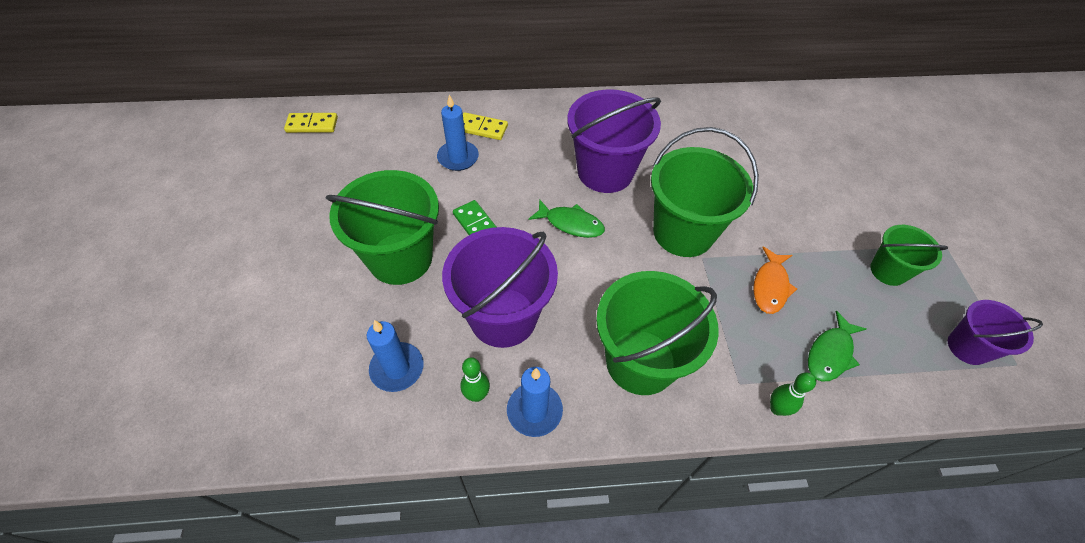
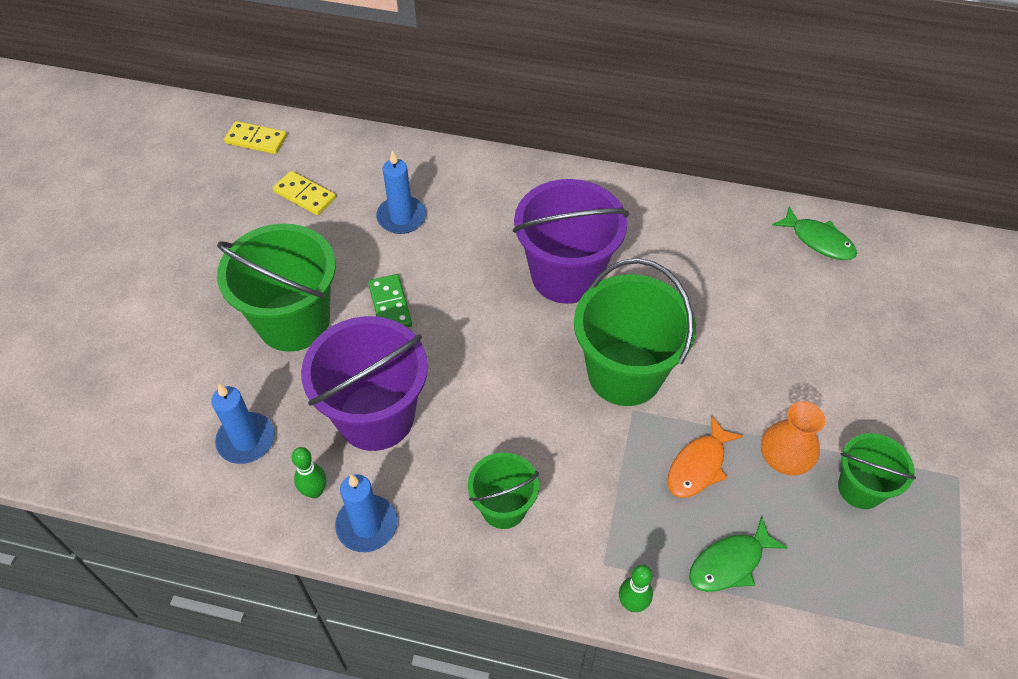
camera: 20 degrees right, 0 degrees up
(482, 128) = (444, 186): yellow domino -> yellow domino (304, 195)
(571, 224) = (496, 329): green fish -> green fish (818, 240)
(640, 361) = (503, 507): green bucket -> green bucket, size x0.56
(826, 262) = (785, 457): none -> orange vase
(967, 347) = (909, 607): purple bucket -> none

